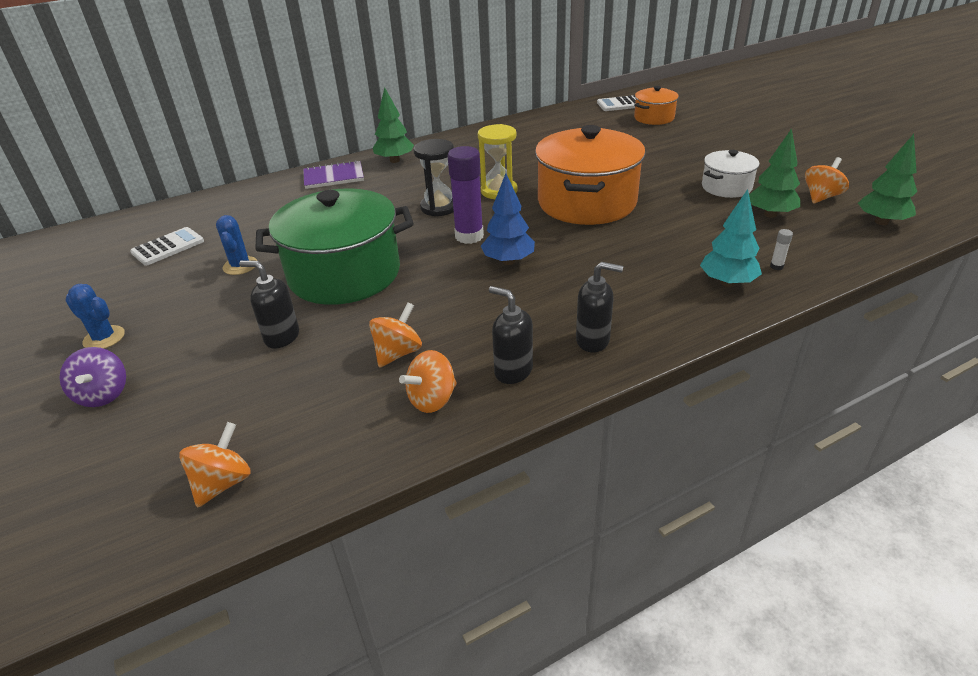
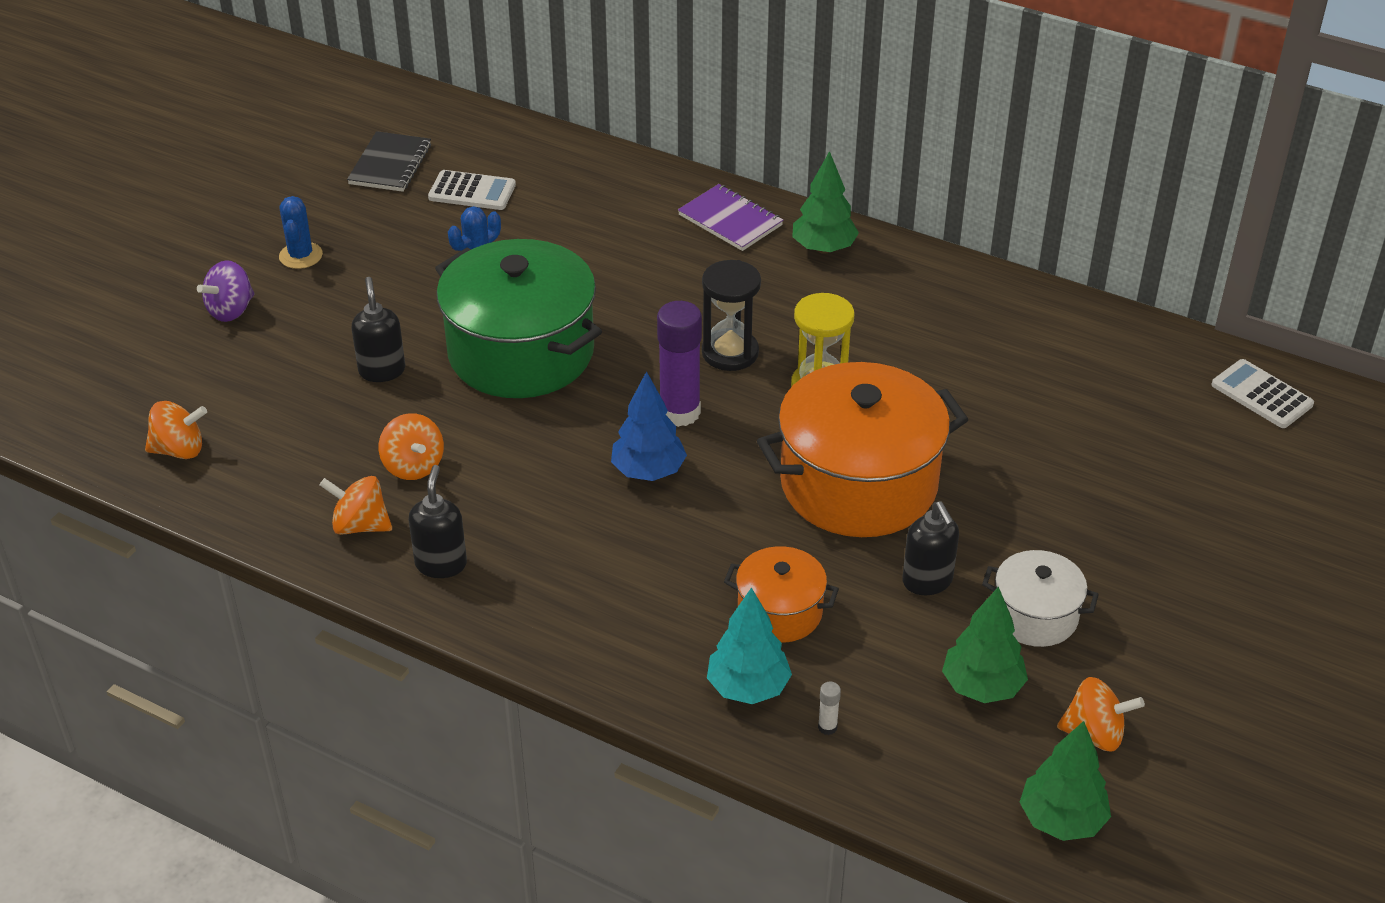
camera: 55 degrees right, 5 degrees up
(84, 270) = (390, 164): none -> black notebook
(398, 353) = (413, 466): orange spinning top -> orange spinning top turned 60 degrees clockwise
(593, 340) = (537, 606): black soap dispenser -> black soap dispenser (927, 581)
(654, 118) = (1238, 454): orange pot -> orange pot (780, 612)

